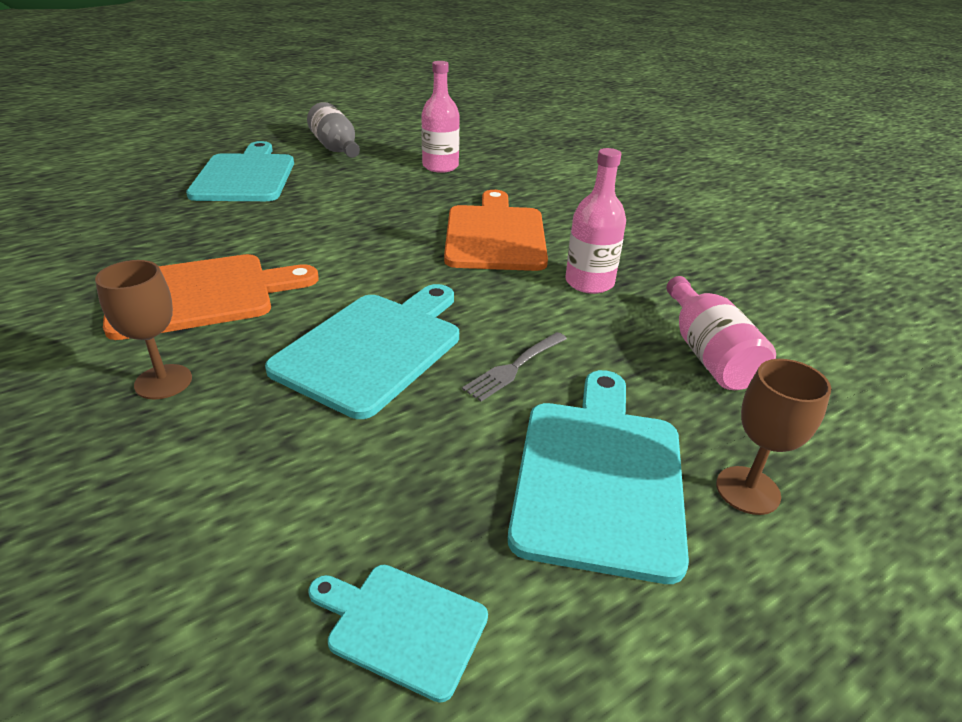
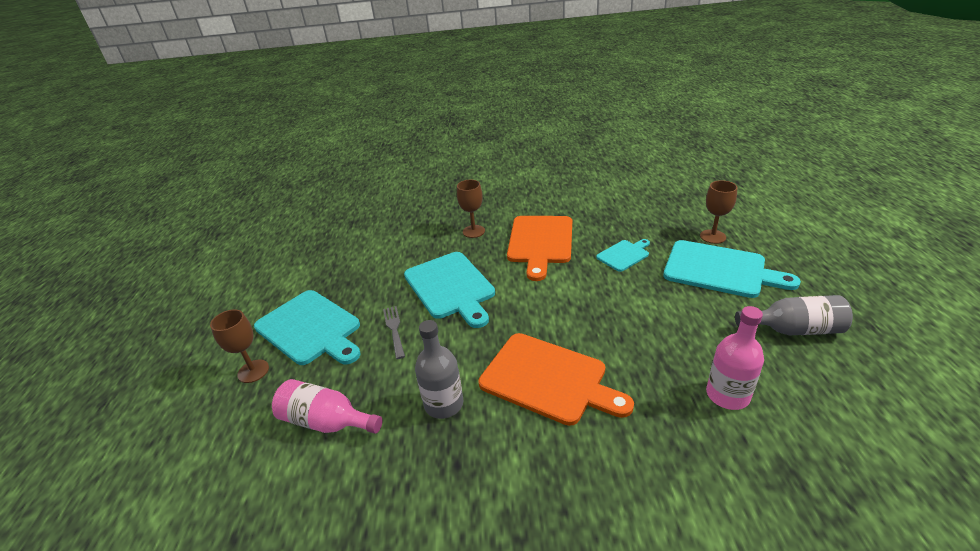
camera: 125 degrees right, 0 degrees up
(166, 182) = (712, 236): none -> brown goblet
(402, 626) = (315, 266): turquoise cutting board -> turquoise cutting board (624, 255)
(589, 282) = (444, 404): pink bottle -> grey bottle

